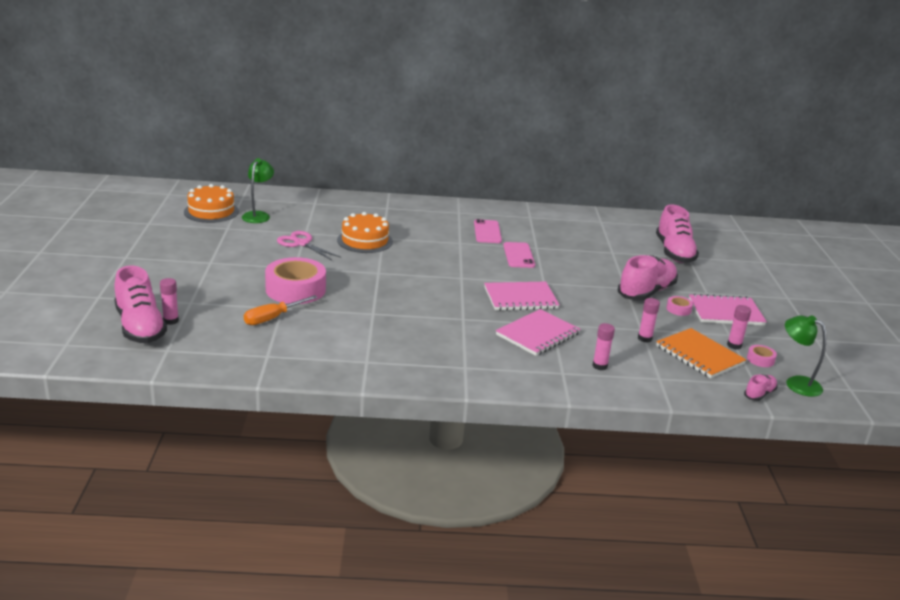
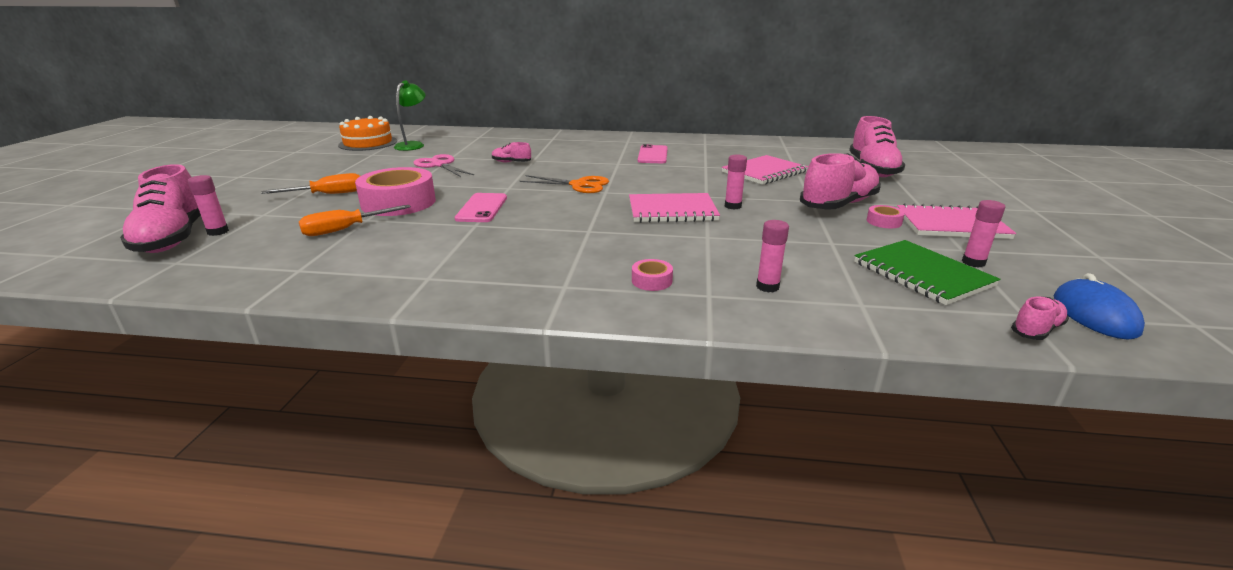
camera: 10 degrees right, 0 degrees up
(228, 280) = (328, 194): none -> orange screwdriver
(365, 241) = (511, 162): orange cake -> pink shoe
(436, 270) = (579, 185): none -> orange scissors
(518, 255) = (682, 173): pink phone -> pink phone (482, 208)
(538, 334) = (684, 248): pink notebook -> pink notebook (764, 172)
(644, 338) = (837, 253): pink glue stick -> pink glue stick (733, 206)
(699, 355) = (922, 274): orange notebook -> green notebook
(760, 360) = (1020, 281): pink tape -> pink tape (652, 281)
(796, 383) = (1094, 314): green lamp -> blue mouse

